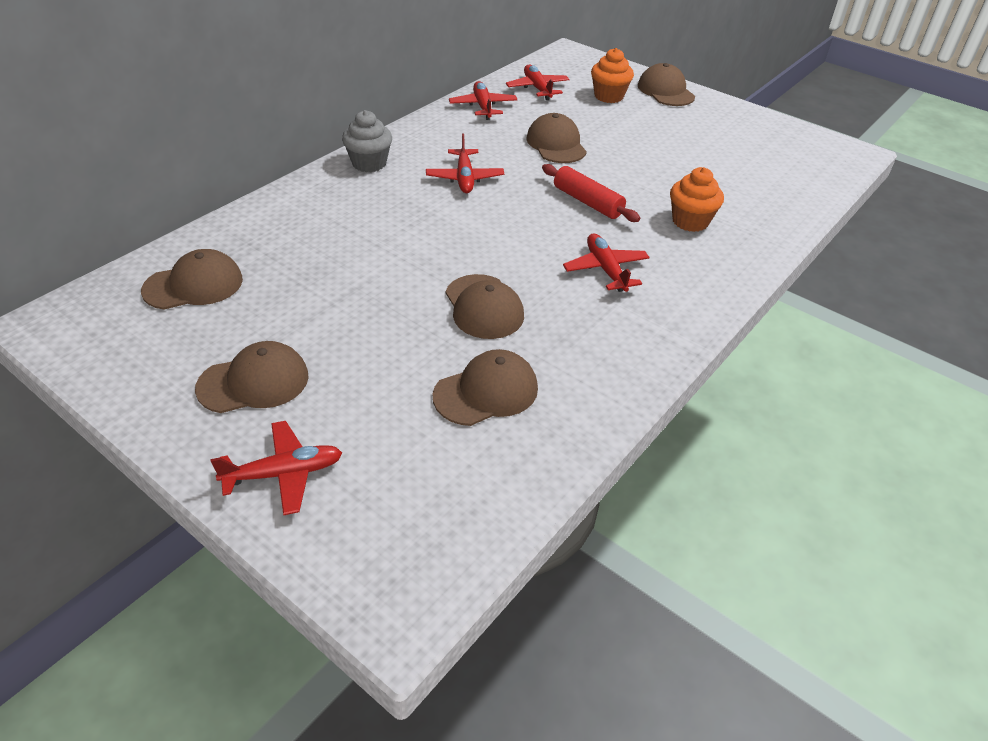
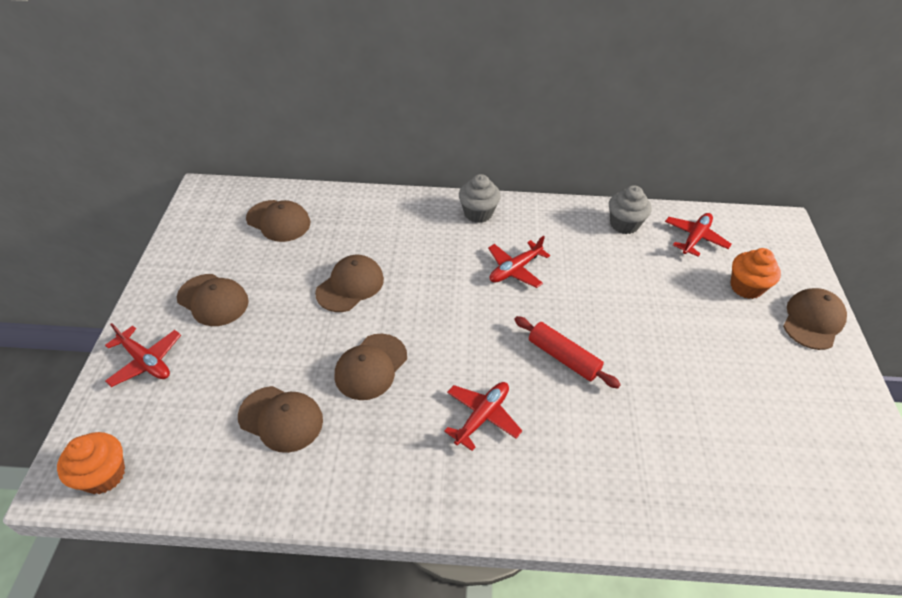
camera: 55 degrees right, 5 degrees up
(483, 107) = (624, 224): red plane -> grey cupcake
(556, 144) = (624, 294): brown cap -> brown cap (350, 285)
(587, 202) = (563, 357): red rolling pin -> red rolling pin turned 60 degrees counterclockwise
(690, 221) = (612, 443): orange cupcake -> orange cupcake (104, 475)

